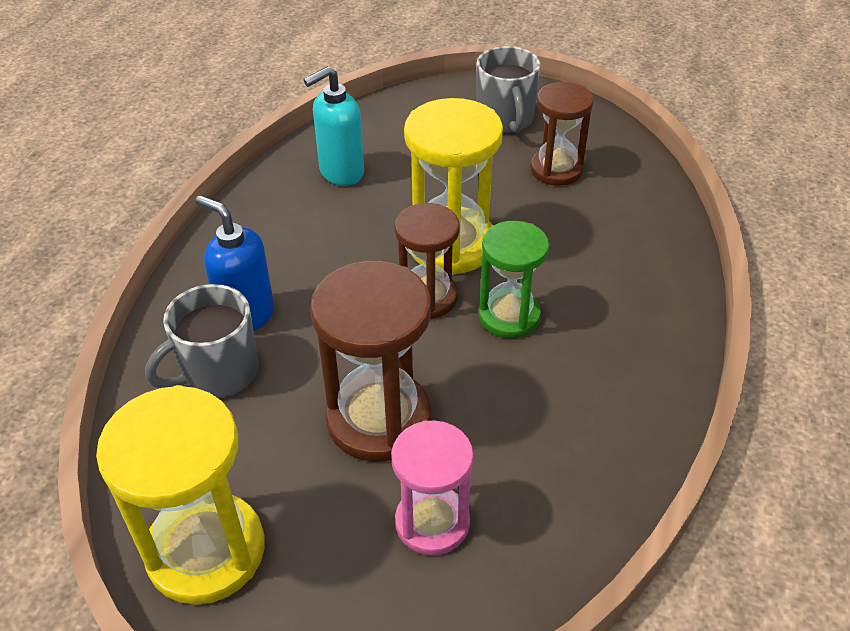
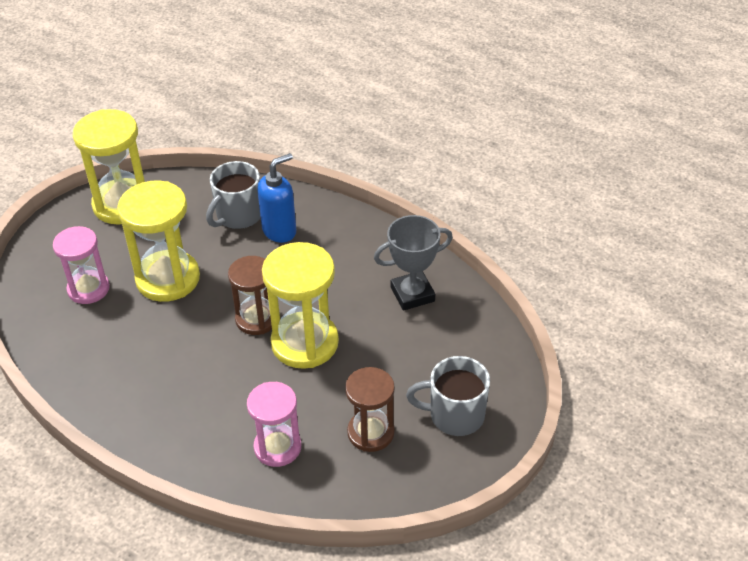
camera: 105 degrees right, 0 degrees up
(218, 372) = (238, 216): grey mug -> grey mug turned 120 degrees counterclockwise
(341, 172) = (412, 294): turquoise soap dispenser -> grey trophy
(379, 419) = (168, 279): brown hourglass -> yellow hourglass
(509, 316) = (219, 358): green hourglass -> none
(613, 232) = (277, 447): none -> pink hourglass

